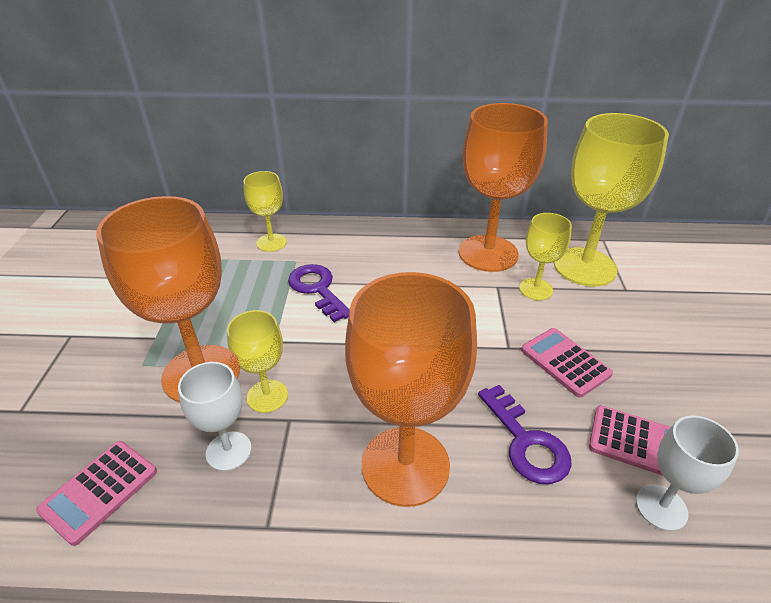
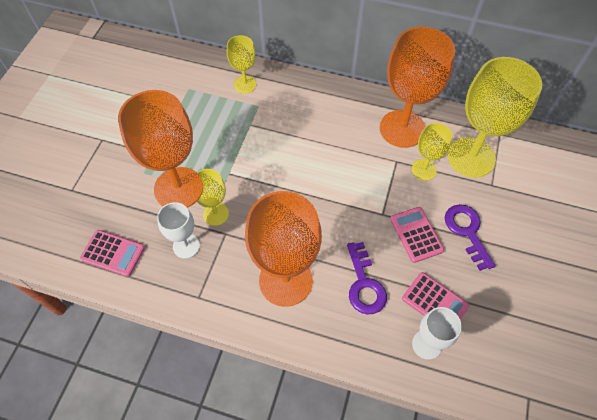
camera: 15 degrees right, 20 degrees up
(99, 491) = (113, 253): pink calculator -> pink calculator turned 120 degrees counterclockwise
(317, 289) = (267, 136): purple key -> purple key (467, 231)

